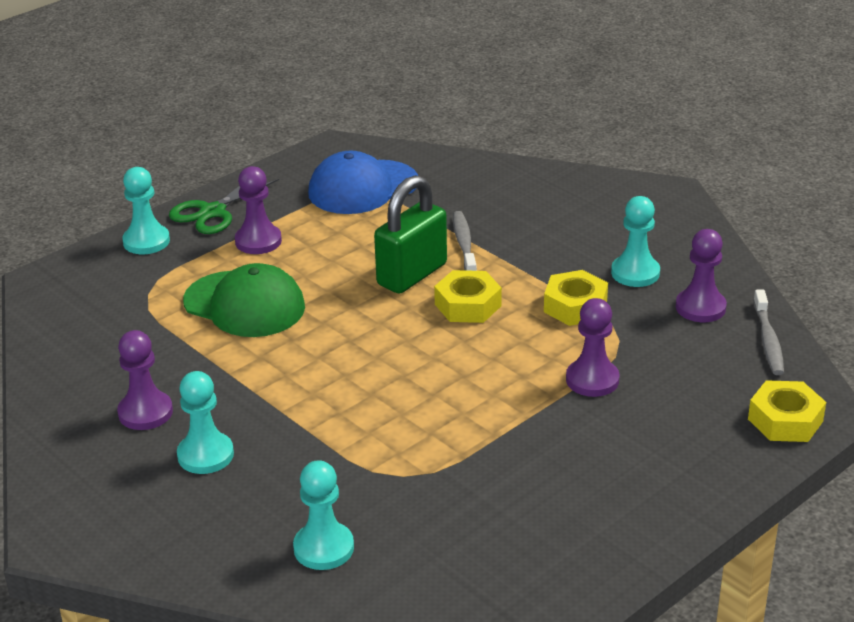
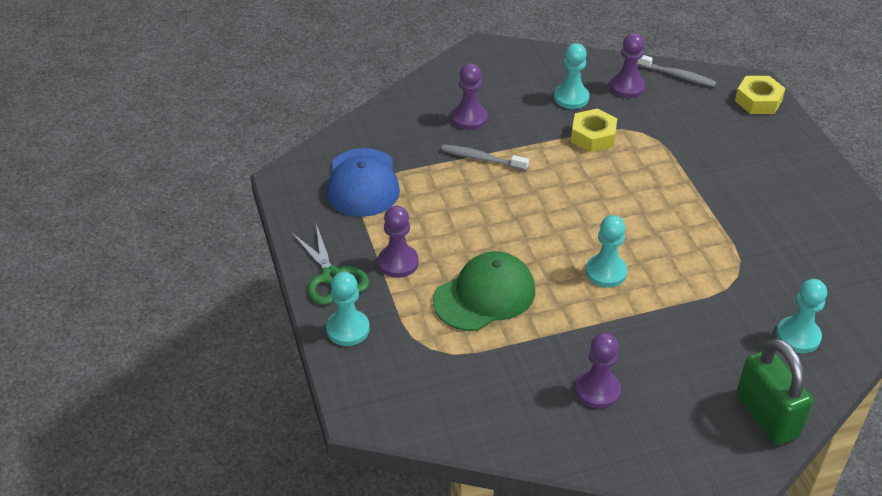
camera: 65 degrees left, 10 degrees up
(205, 455) = (668, 369): turquoise pawn -> turquoise pawn (606, 272)
(412, 274) = (504, 196): green padlock -> green padlock (767, 416)
(468, 305) = (560, 183): yellow nut -> none
(592, 380) = (678, 158): purple pawn -> purple pawn (469, 118)

